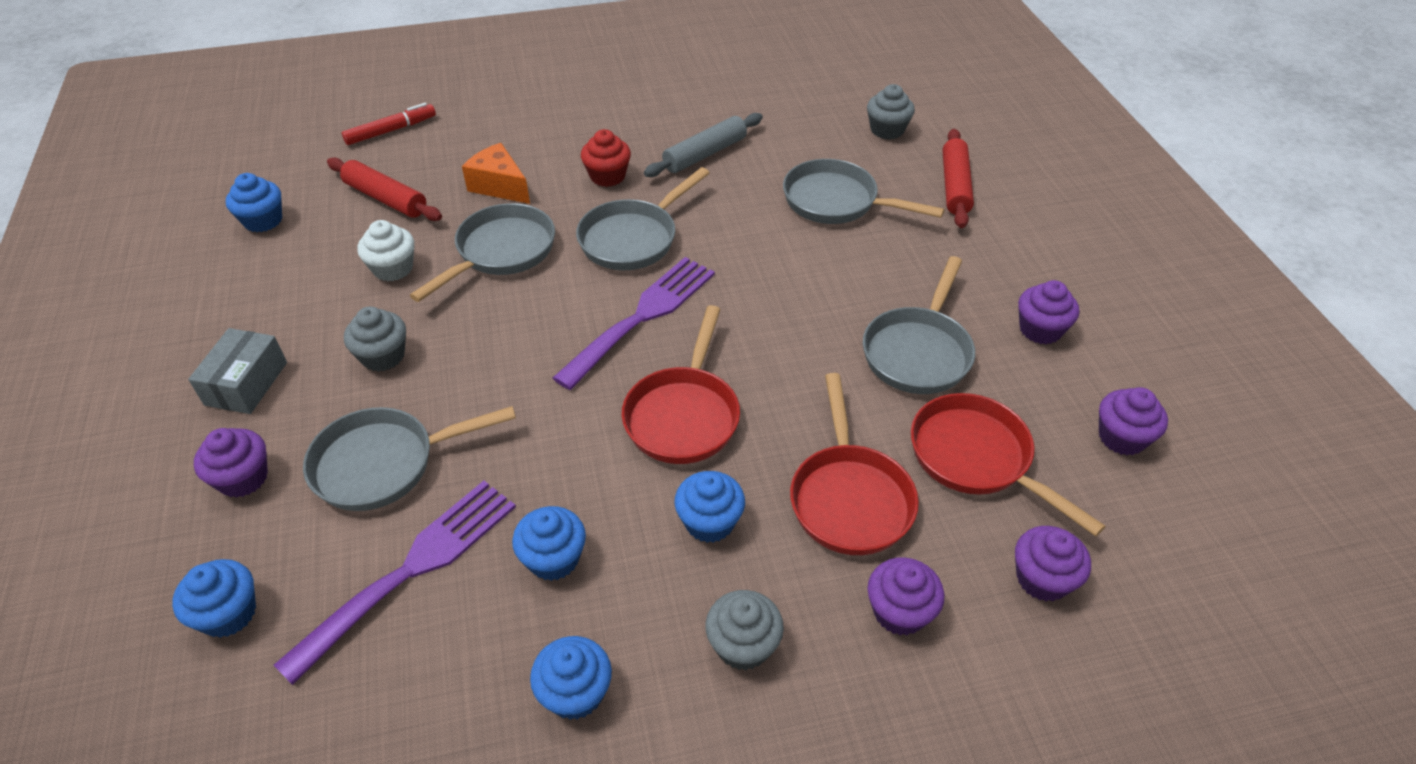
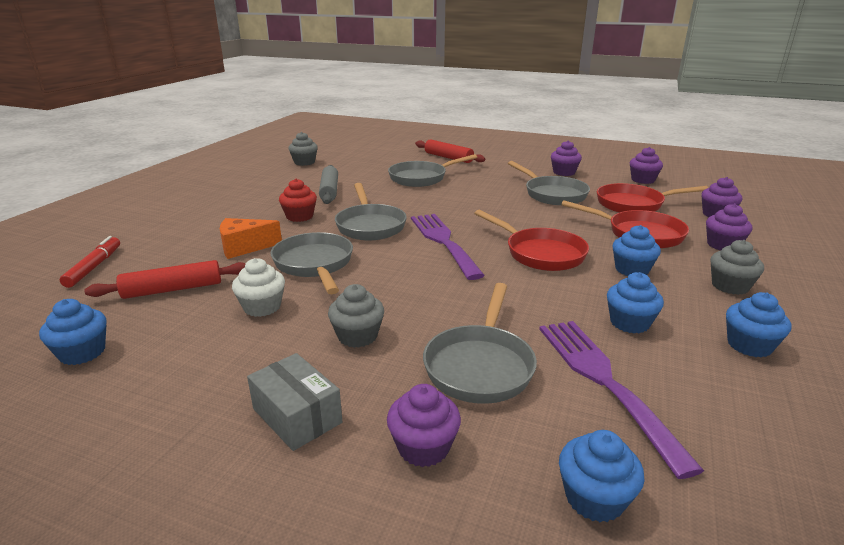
camera: 55 degrees left, 20 degrees down
(887, 130) = (386, 156): grey cupcake -> grey cupcake (304, 162)

